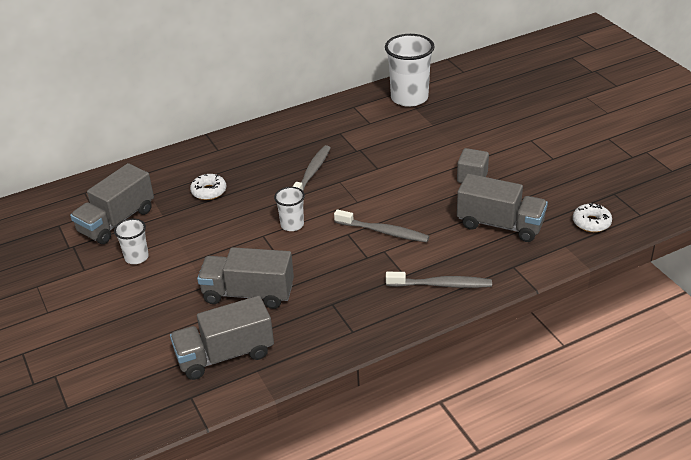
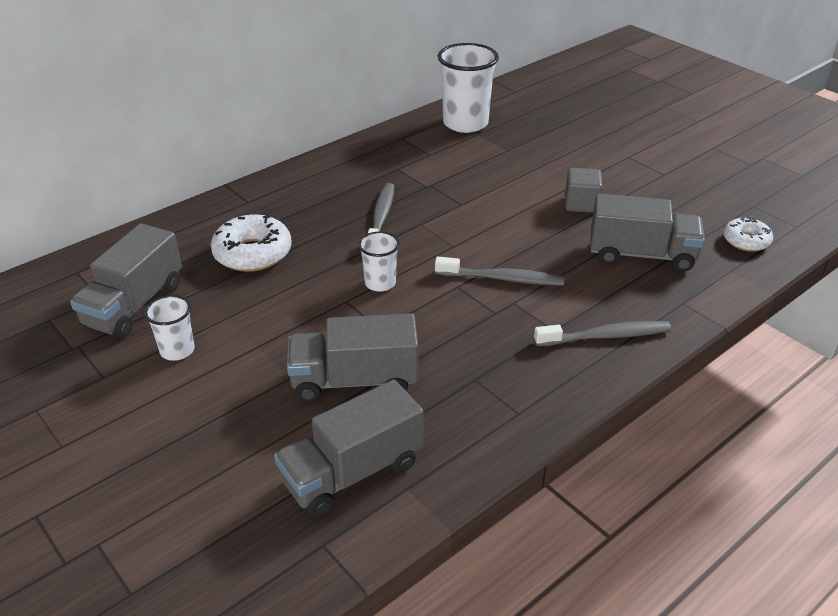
camera: 15 degrees left, 0 degrees up
(209, 191) = (252, 253): white donut -> white donut, size x1.64

